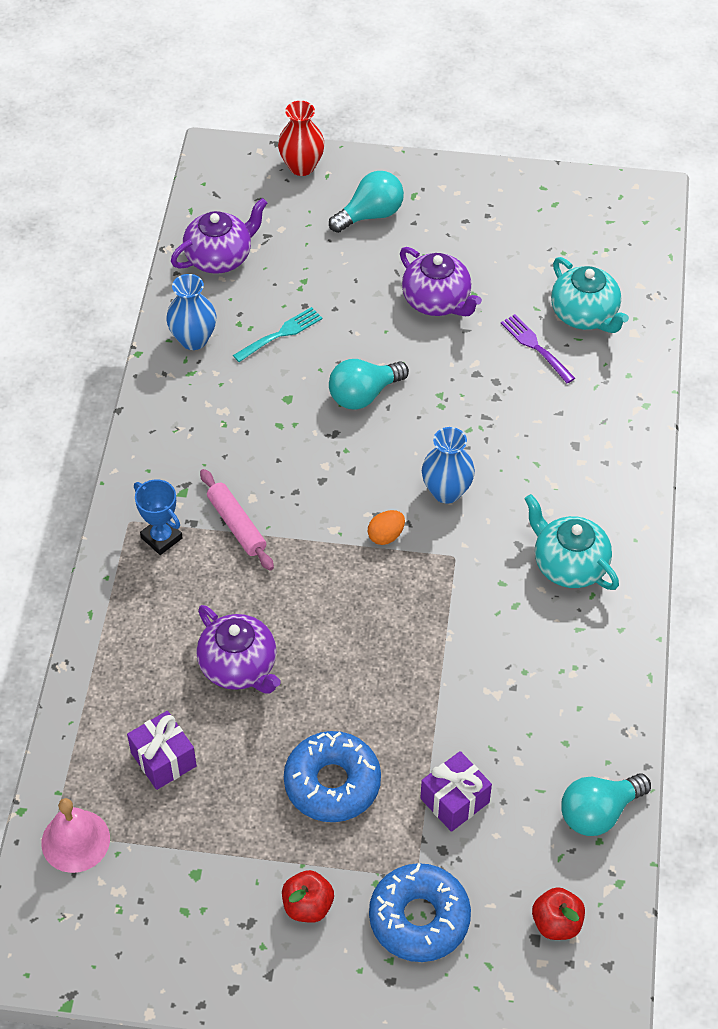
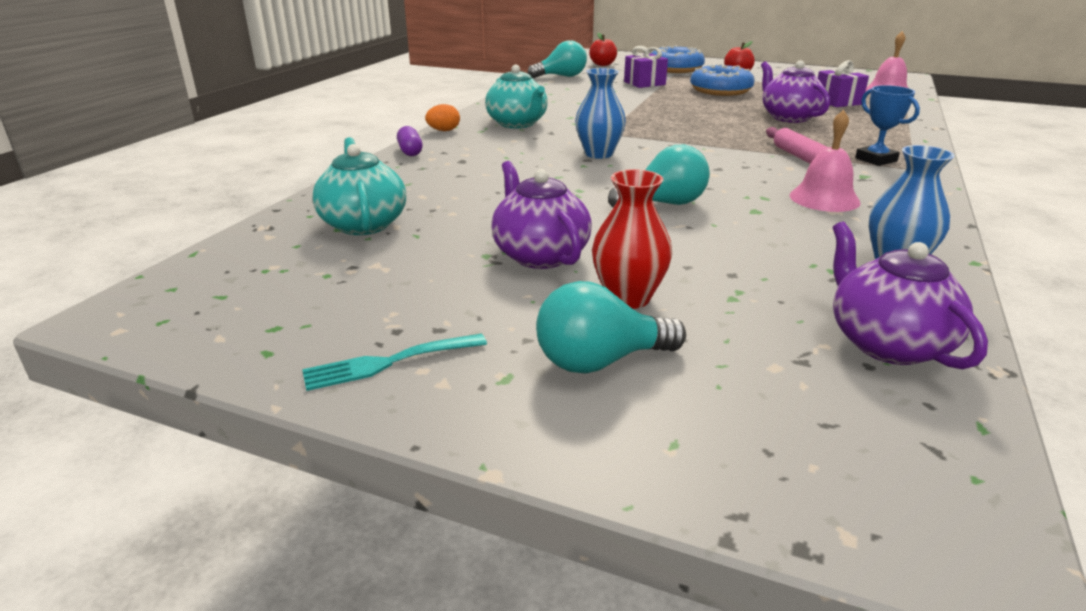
camera: 165 degrees left, 25 degrees down
(219, 257) = (887, 343): purple teapot -> purple teapot turned 90 degrees clockwise
(228, 433) = (824, 198): none -> pink bell
(281, 334) = (767, 254): turquoise fork -> turquoise fork (388, 362)
(302, 166) = (732, 473): red vase -> red vase (628, 298)
(386, 535) = (662, 144): orange egg -> orange egg (444, 130)
(535, 347) = (445, 210): purple fork -> none
(640, 456) = (410, 151): none -> purple capsule

